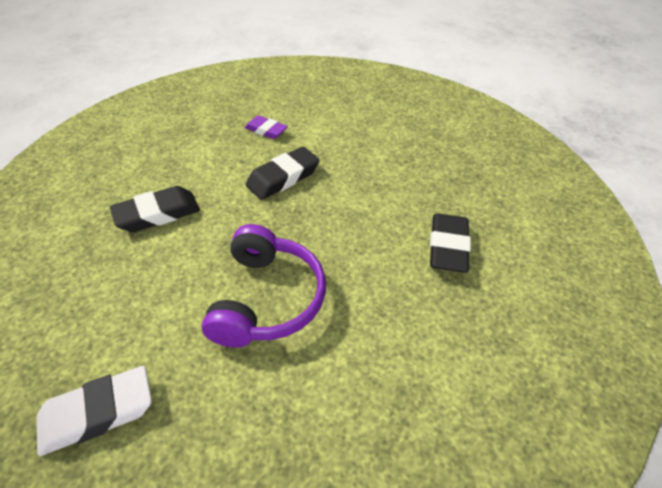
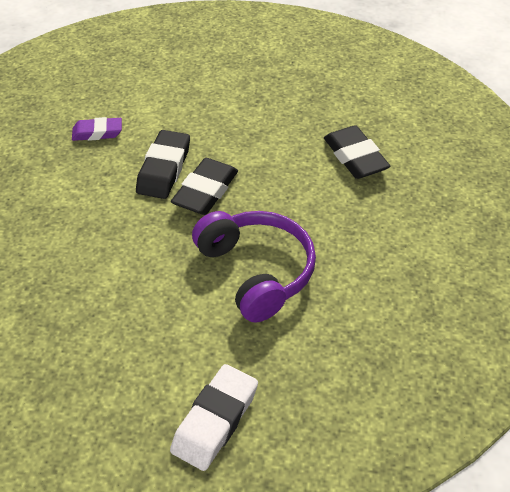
camera: 35 degrees left, 0 degrees up
(158, 214) = (81, 261): black eraser -> black eraser (205, 191)

